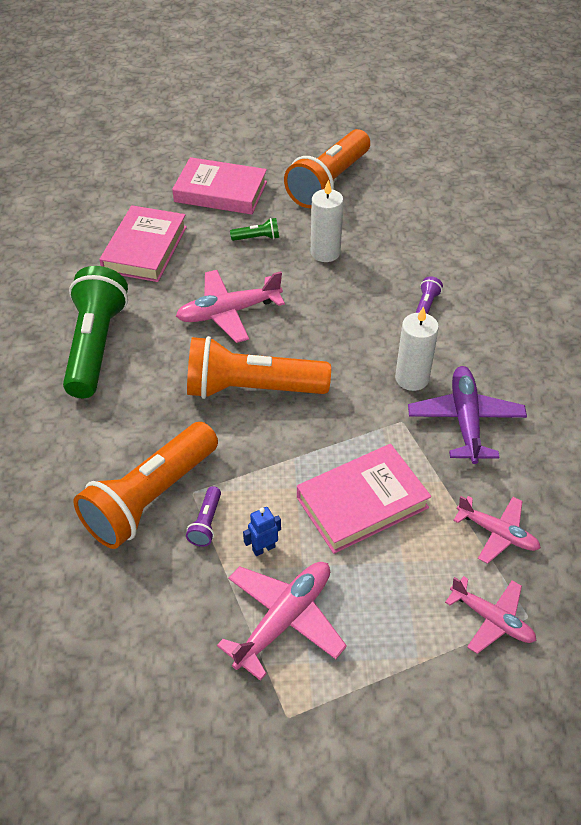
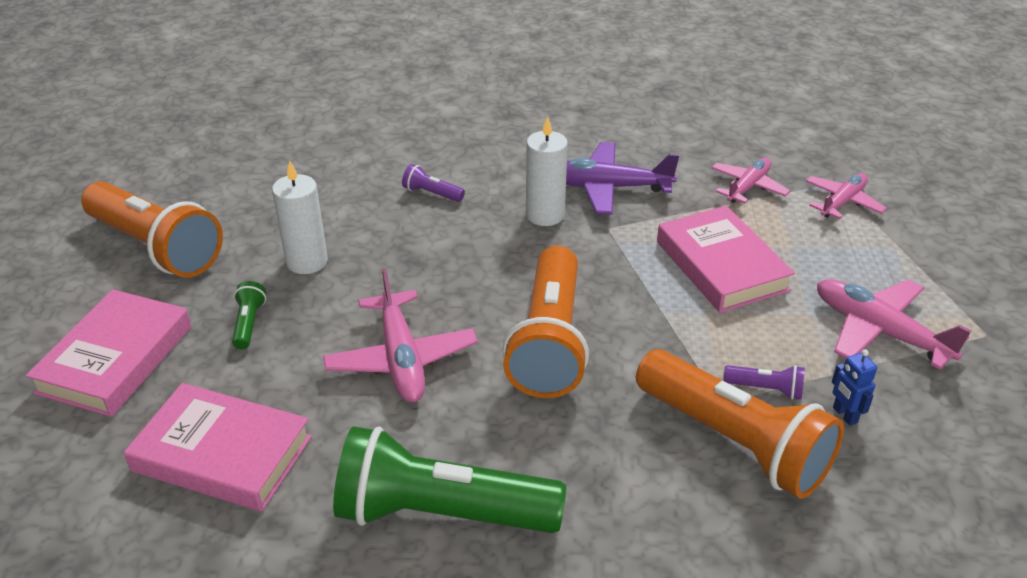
camera: 85 degrees left, 10 degrees down
(263, 548) = (793, 342): blue robot -> blue robot (844, 415)

